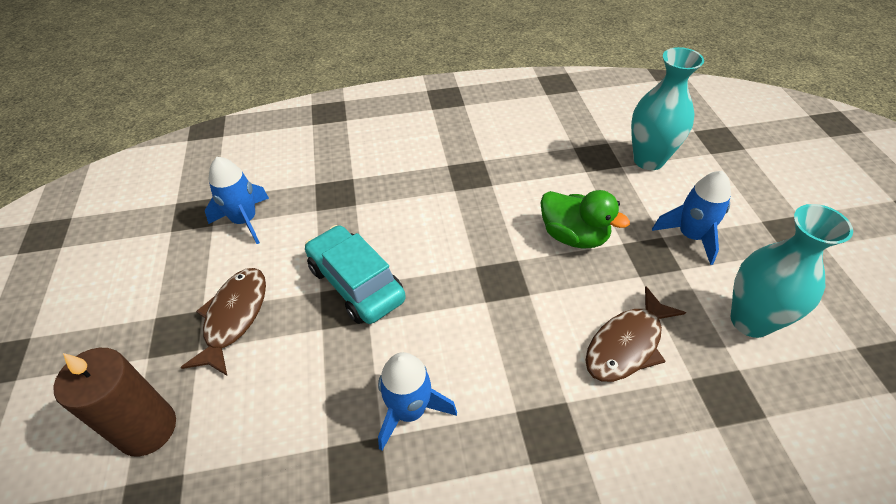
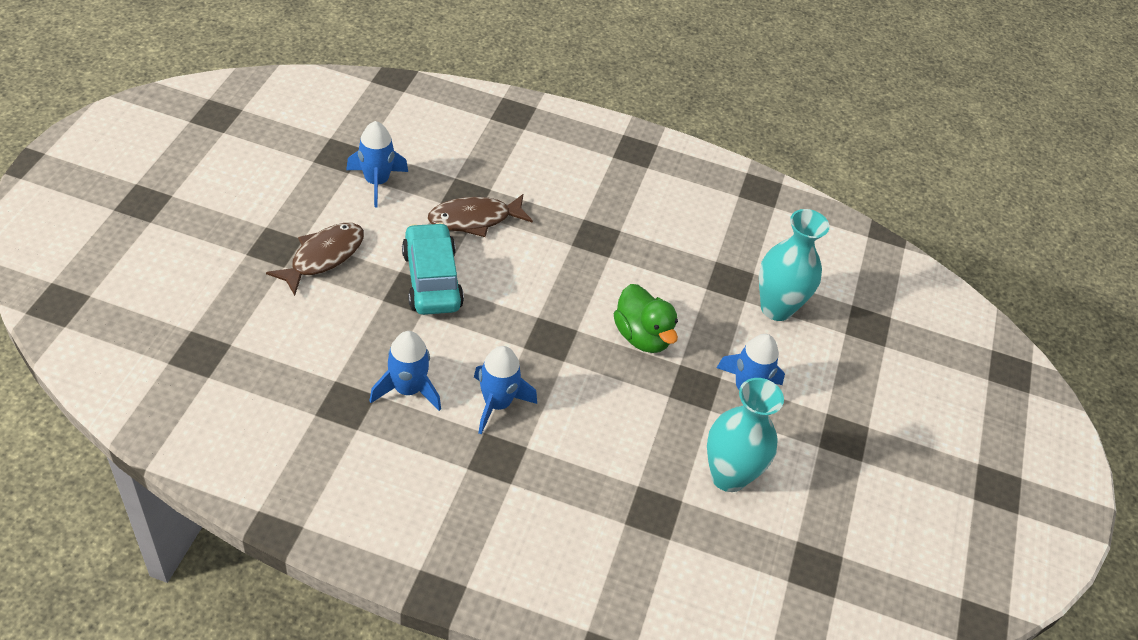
camera: 20 degrees right, 0 degrees up
(147, 429) = (222, 303): brown candle -> none
(505, 373) = (497, 404): none -> blue rocket
(627, 344) = (609, 436): brown fish -> brown fish (474, 219)

